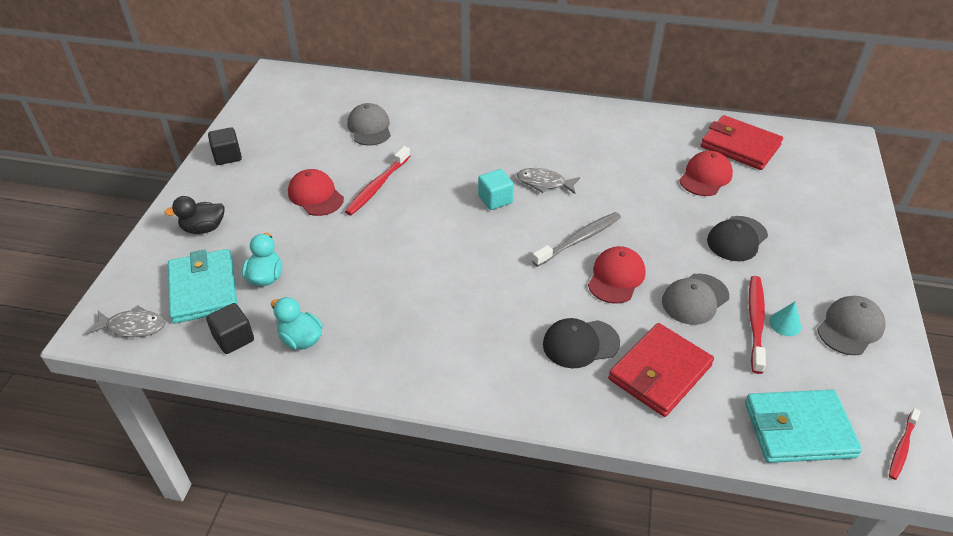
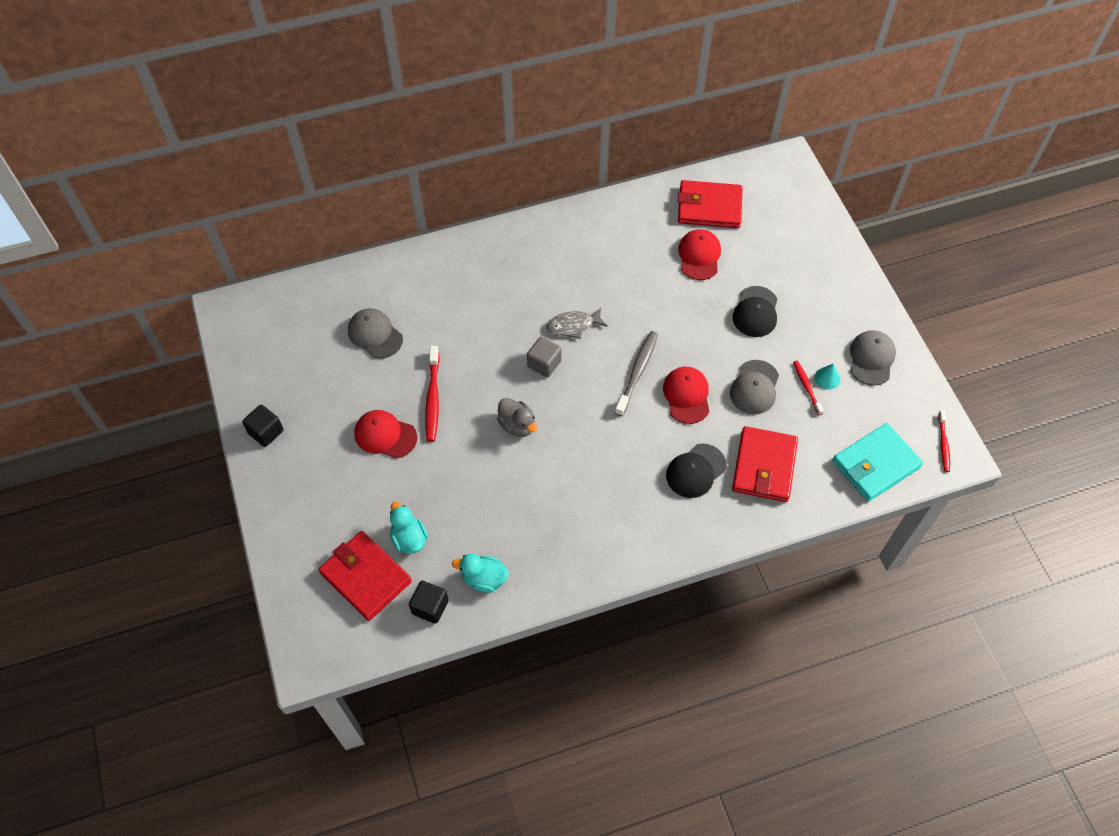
camera: 30 degrees left, 15 degrees up
(133, 326) = (337, 641): grey fish -> none
(203, 228) = (313, 519): black duck -> none
(203, 289) = (366, 577): turquoise wallet -> red wallet
(434, 234) = (517, 425): none -> grey duck
(495, 200) = (544, 364): turquoise cube -> grey cube
(755, 322) = (806, 387): red toothbrush -> red toothbrush, size x0.62

